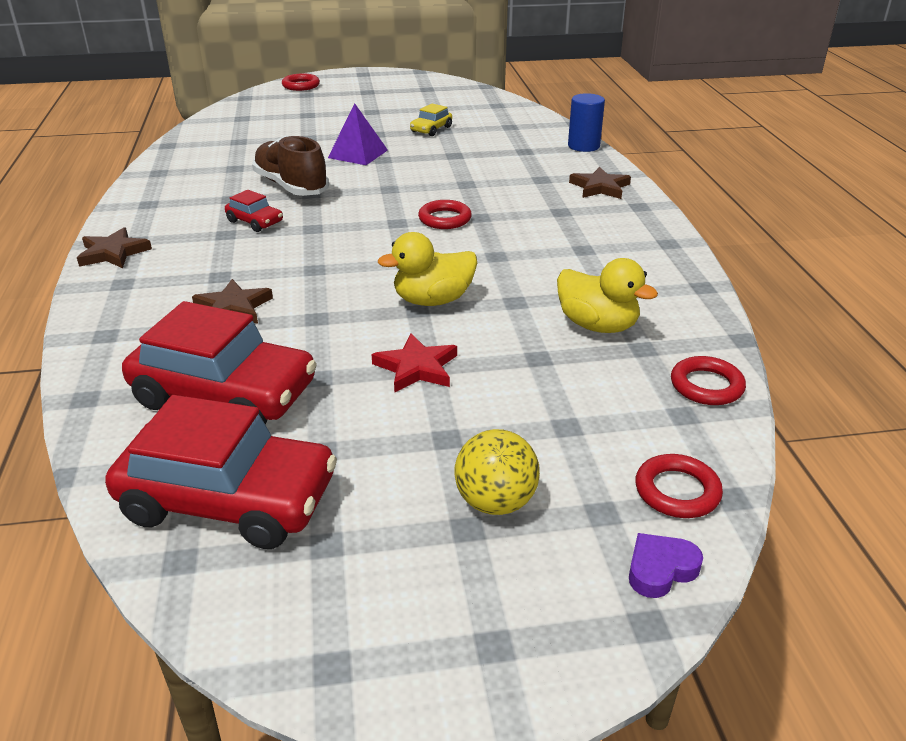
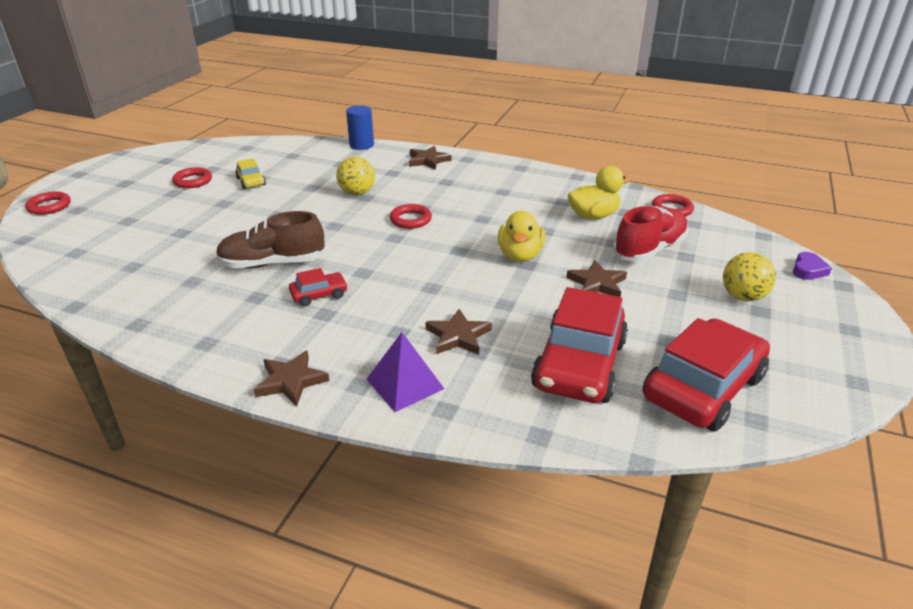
camera: 60 degrees left, 0 degrees up
(225, 394) = (579, 364): red car -> red car turned 150 degrees clockwise
(358, 154) = (251, 220): purple pyramid -> purple pyramid (405, 383)
(416, 367) = (597, 283): red star -> brown star
(469, 177) = (357, 193): none -> yellow ball
(551, 390) = (649, 249): none -> red shoe
(660, 569) = (808, 270): purple heart -> purple heart turned 150 degrees counterclockwise
(677, 491) = (753, 246): red ring -> red ring (193, 181)

